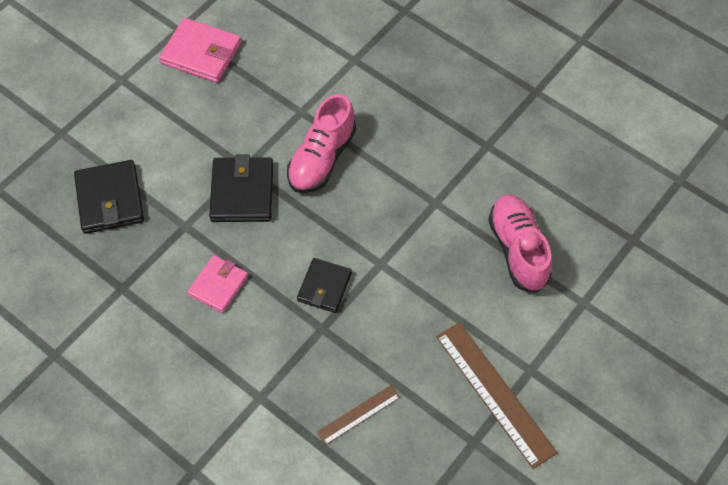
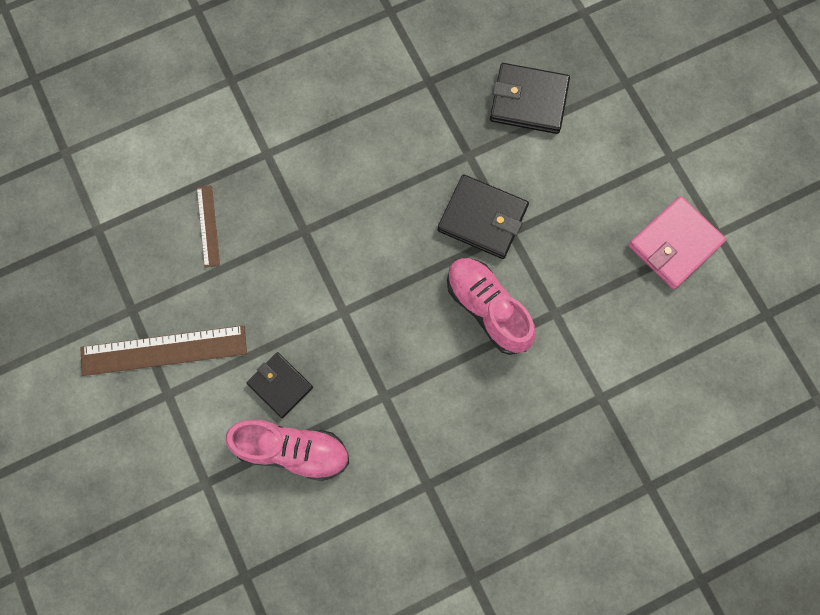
camera: 115 degrees right, 15 degrees up
(218, 285) = (391, 160): pink wallet -> none
(324, 287) = (344, 250): black wallet -> black wallet (280, 385)

